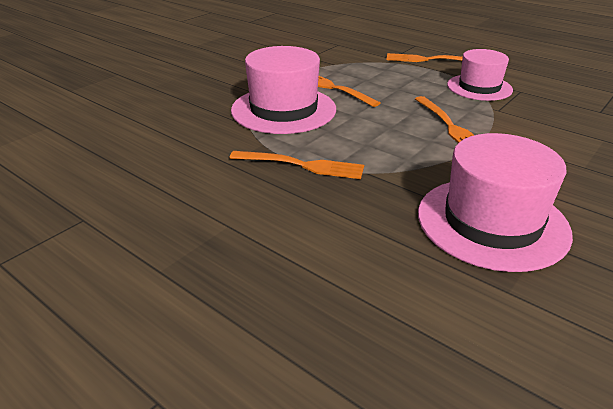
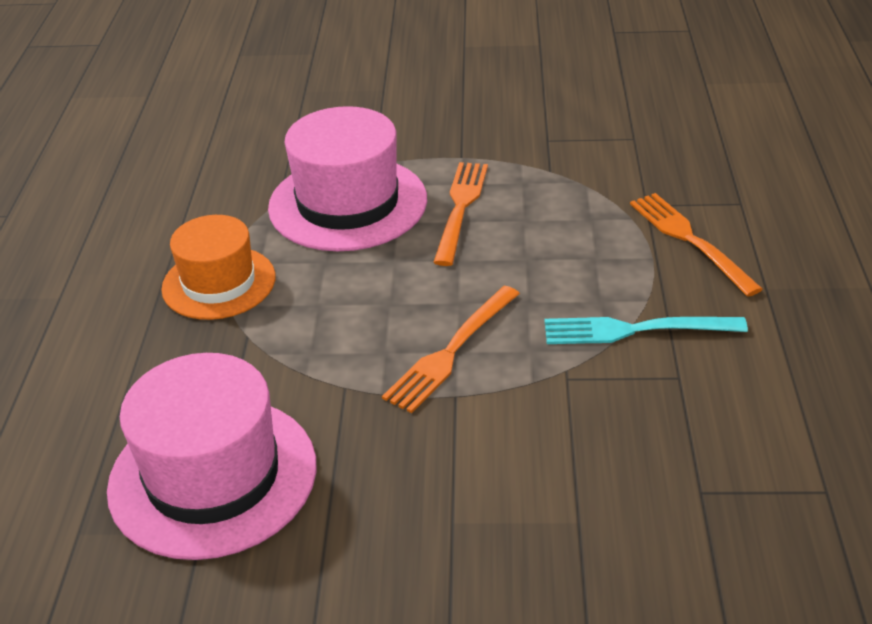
camera: 55 degrees right, 5 degrees up
(301, 165) = (219, 283): orange fork -> orange hat
(479, 87) = (635, 330): pink hat -> turquoise fork

